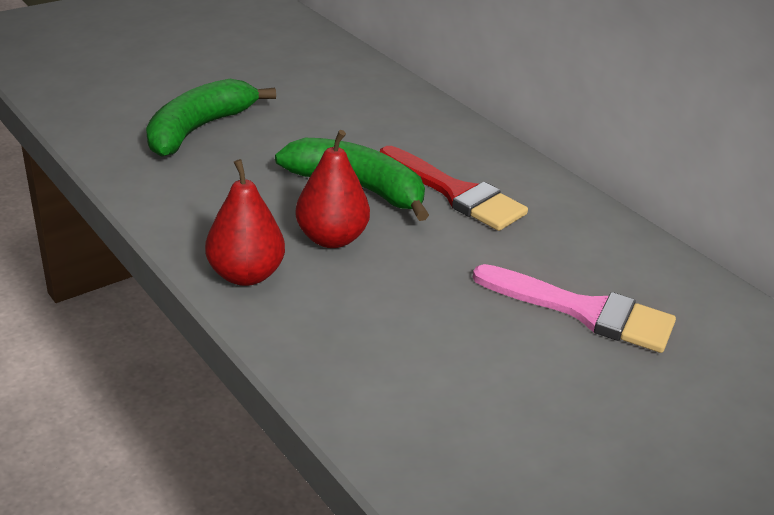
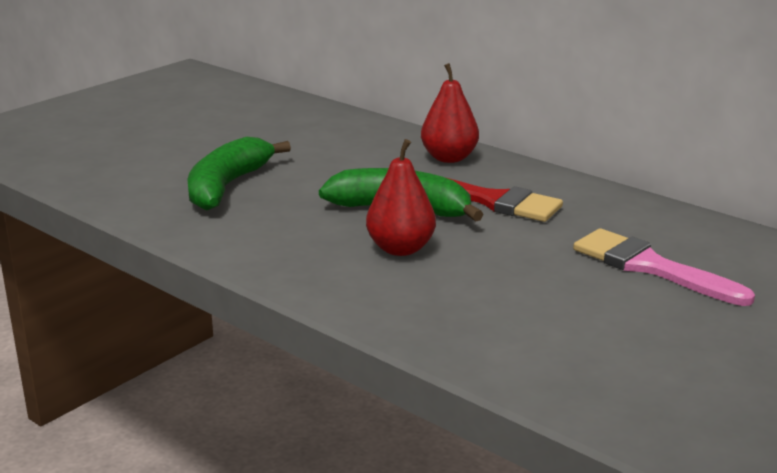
camera: 10 degrees left, 10 degrees down
(246, 275) = (339, 286): red pear -> red pear (449, 158)
(584, 311) = (650, 267): pink brush -> pink brush turned 150 degrees counterclockwise

